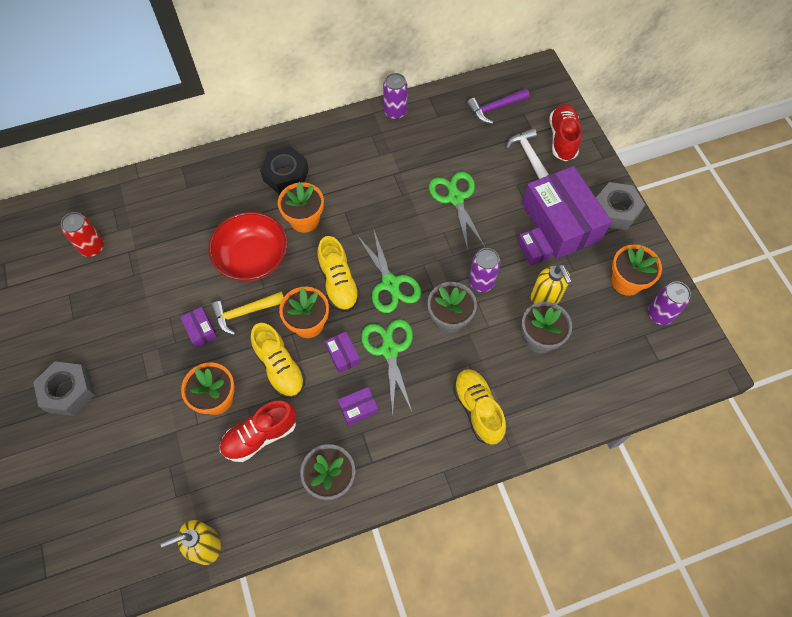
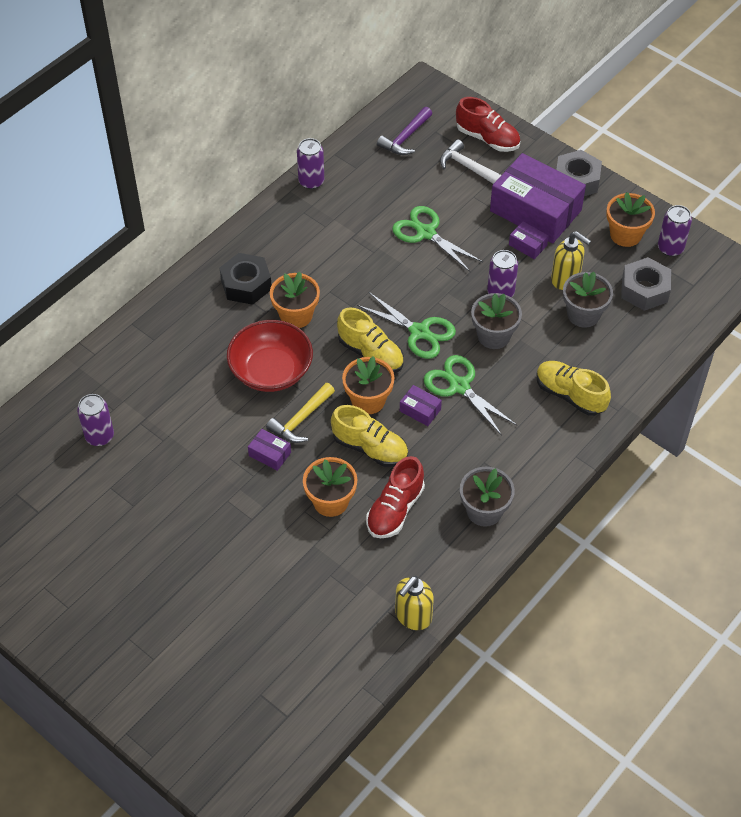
camera: 30 degrees left, 10 degrees down
(68, 391) = (182, 566): grey nut -> grey nut (644, 290)
(92, 247) = (99, 436): red can -> purple can
(358, 408) = (466, 445): purple box -> none
(562, 139) = (487, 138): red shoe -> red shoe turned 150 degrees clockwise

